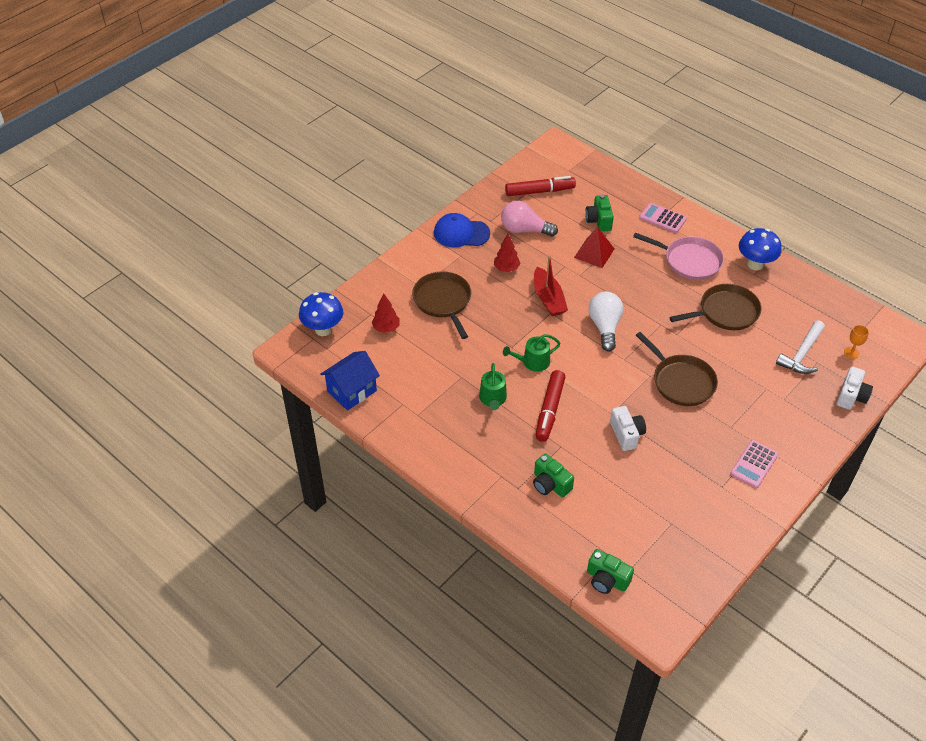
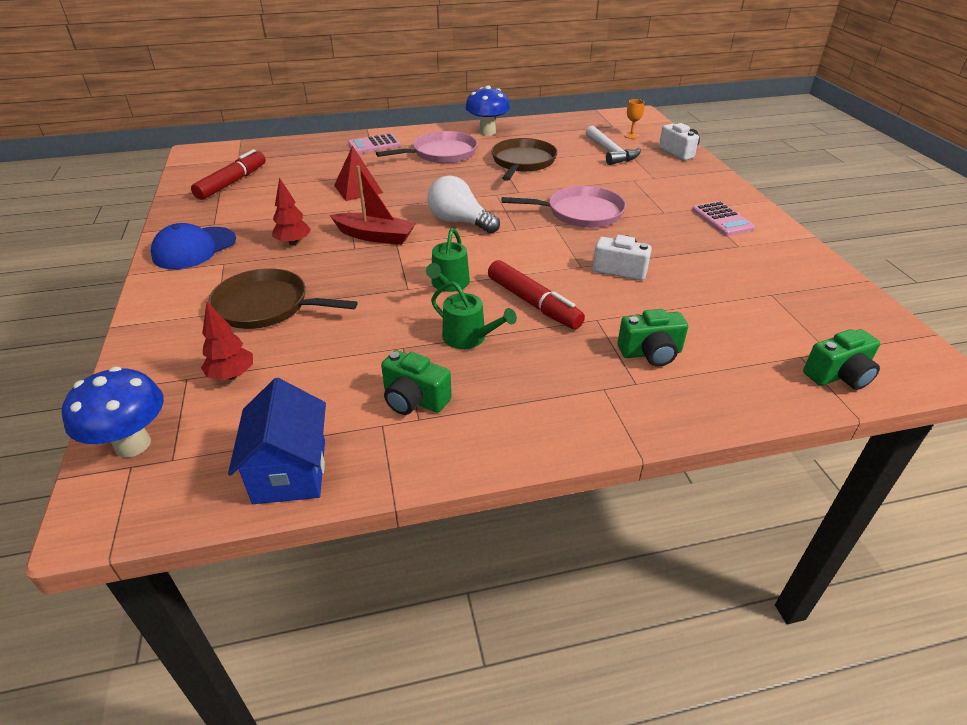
camera: 55 degrees left, 10 degrees down
(524, 230) = (263, 210): pink light bulb -> none
(599, 221) = (324, 171): green camera -> green camera (414, 400)
(681, 381) = (581, 213): brown pan -> pink pan

